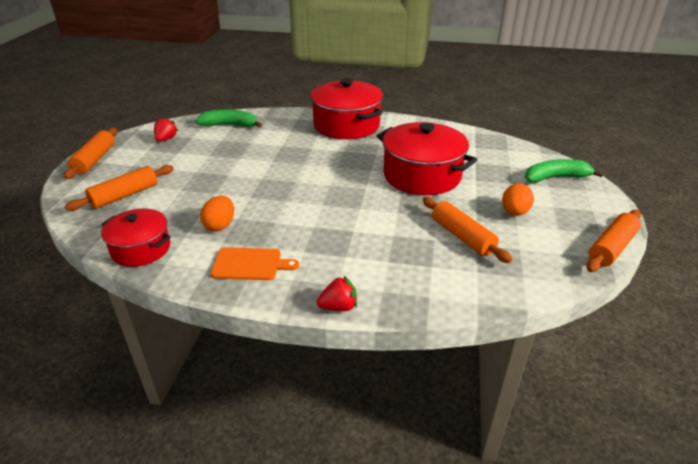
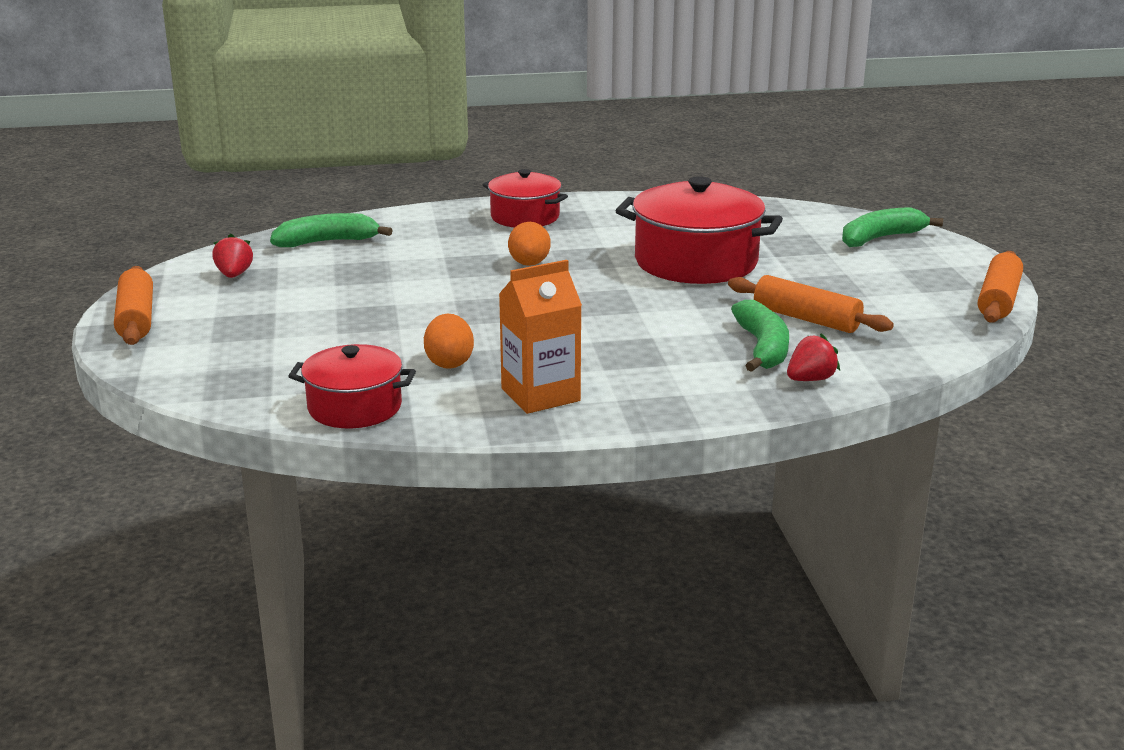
camera: 20 degrees left, 10 degrees down
(125, 195) = (249, 353): orange rolling pin -> none
(250, 264) = (540, 395): orange cutting board -> orange carton
(339, 307) = (705, 413): red strawberry -> red strawberry (810, 379)
(346, 125) = (525, 217): red pot -> red pot, size x0.61
(416, 256) = (762, 348): none -> green banana
(514, 212) = (854, 283): orange egg -> orange egg (529, 264)

